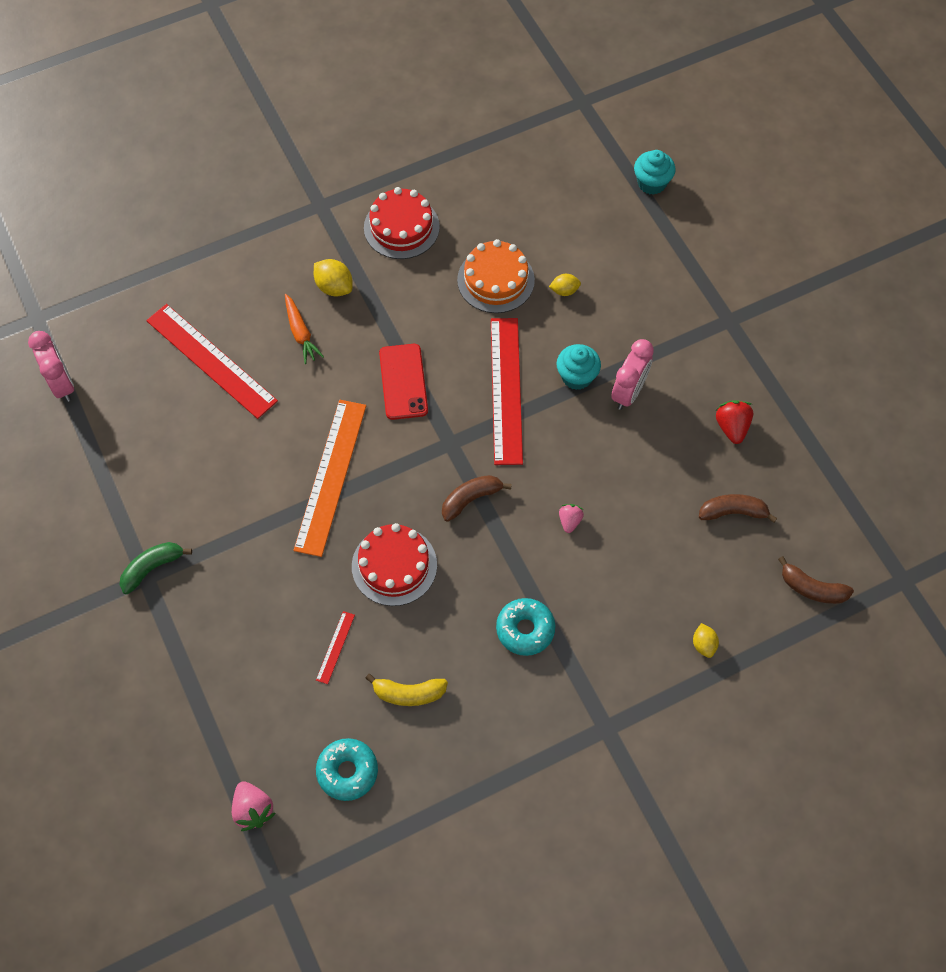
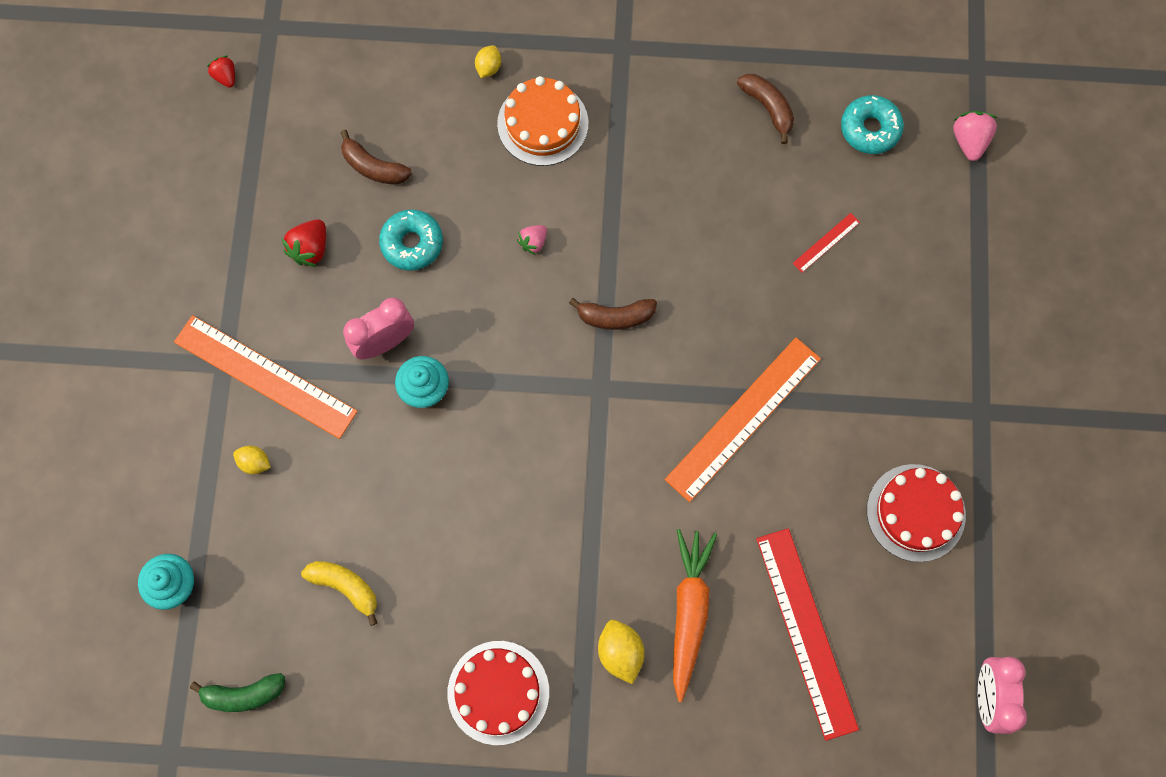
camera: 150 degrees left, 10 degrees up
(152, 568) = (970, 417): green banana -> green banana (244, 694)
(301, 333) = (689, 611): orange carrot -> orange carrot, size x1.58
(394, 565) = (728, 290): red cake -> red cake (915, 512)
(403, 382) = (609, 486): red phone -> none
(408, 693) = (780, 166): yellow banana -> yellow banana (345, 587)
(495, 280) = (435, 556): orange cake -> orange cake (542, 123)
(506, 390) = (507, 415): red ruler -> none
(525, 629) = (640, 165): turquoise donut -> turquoise donut (412, 243)
(564, 291) = (369, 499): yellow lemon -> yellow lemon (255, 462)
(694, 327) = (265, 376): none -> orange ruler
(812, 588) = (356, 62): brown banana -> brown banana (768, 108)
(901, 519) = (226, 77): none -> red strawberry

